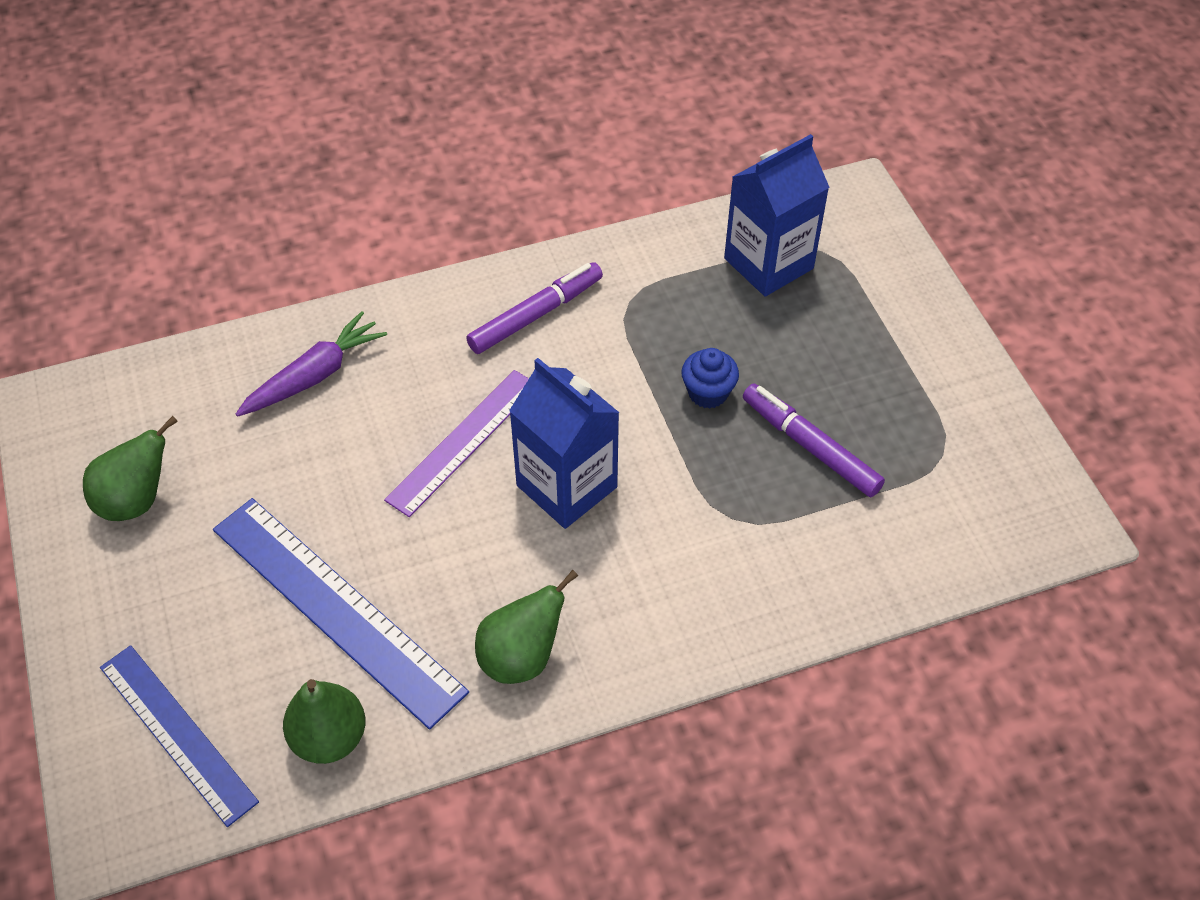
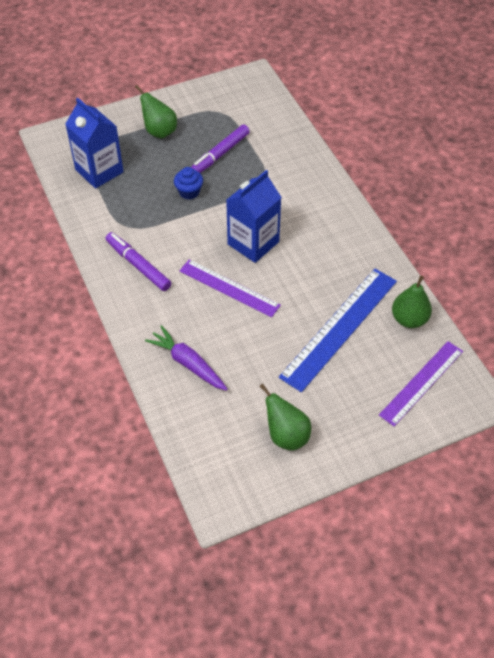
camera: 95 degrees left, 0 degrees up
(178, 733) = (421, 382): blue ruler -> purple ruler
(521, 657) = (352, 252): green pear -> green pear (159, 131)

